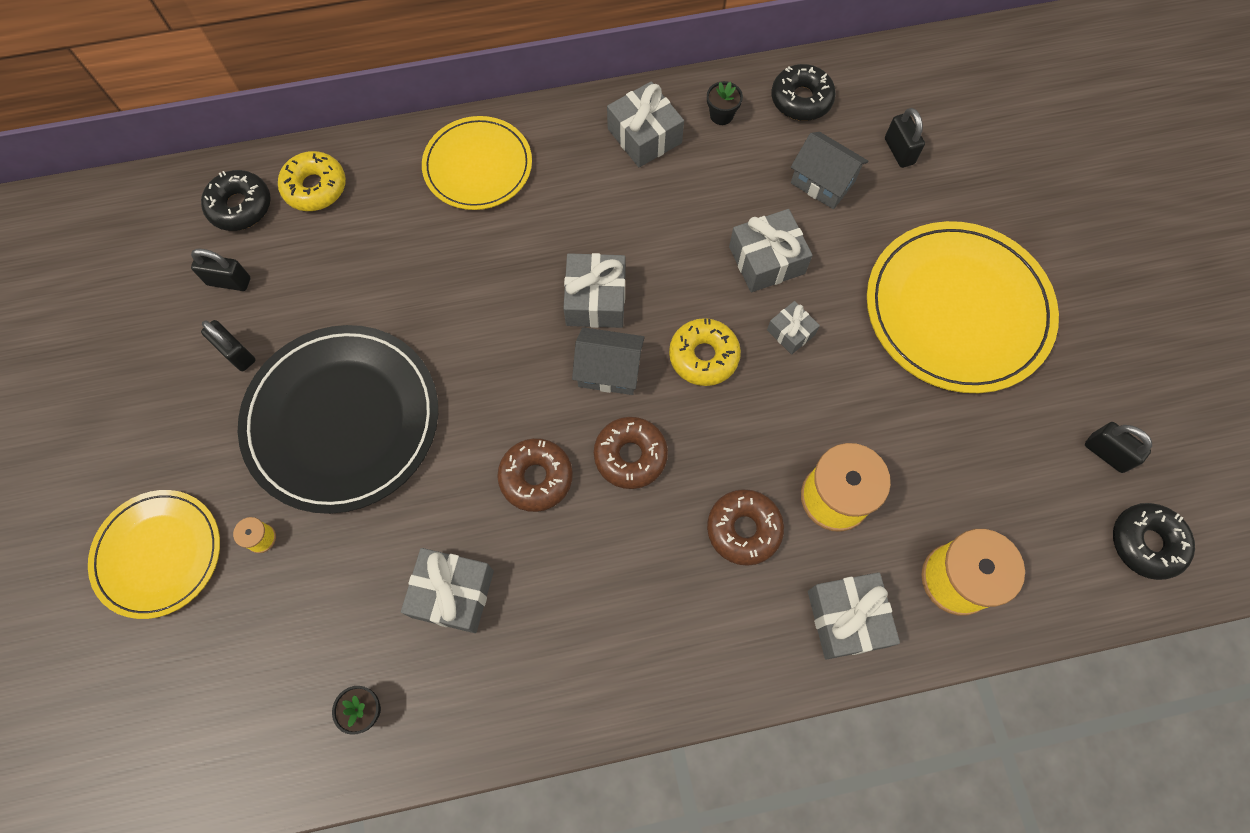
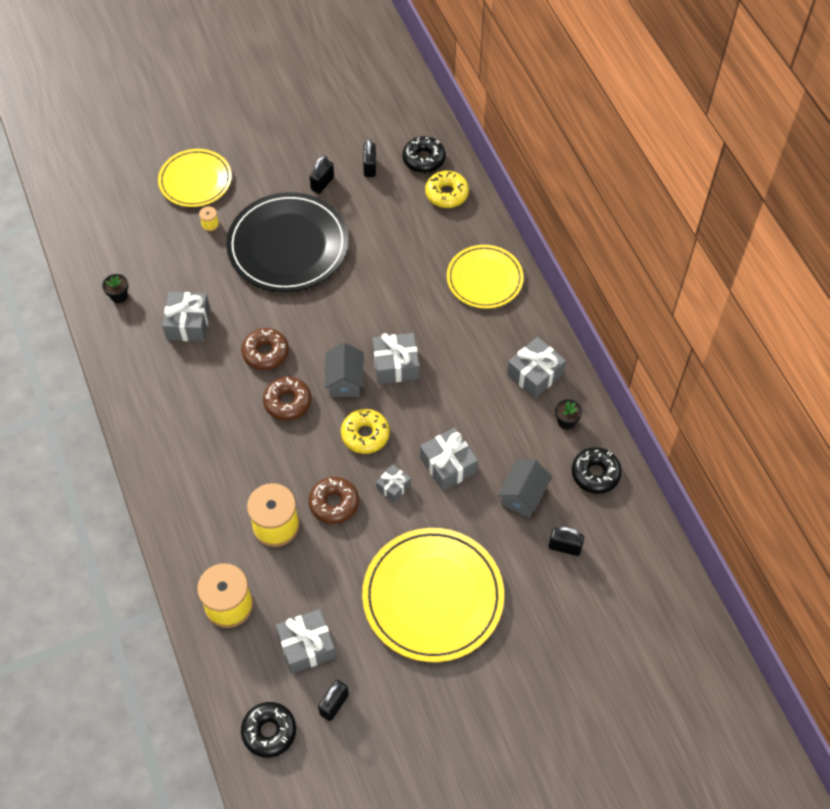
camera: 80 degrees right, 10 degrees down
(743, 529) = (247, 473): brown donut -> brown donut (334, 503)
(846, 618) = (195, 539): grey gift -> grey gift (307, 646)
(899, 151) = (565, 547): black padlock -> black padlock turned 45 degrees clockwise

